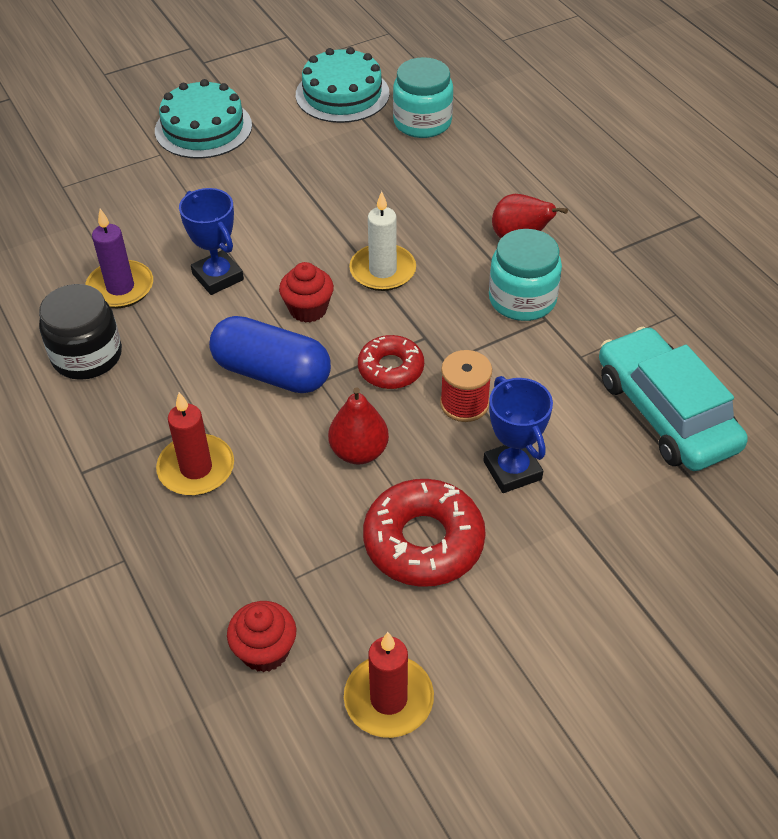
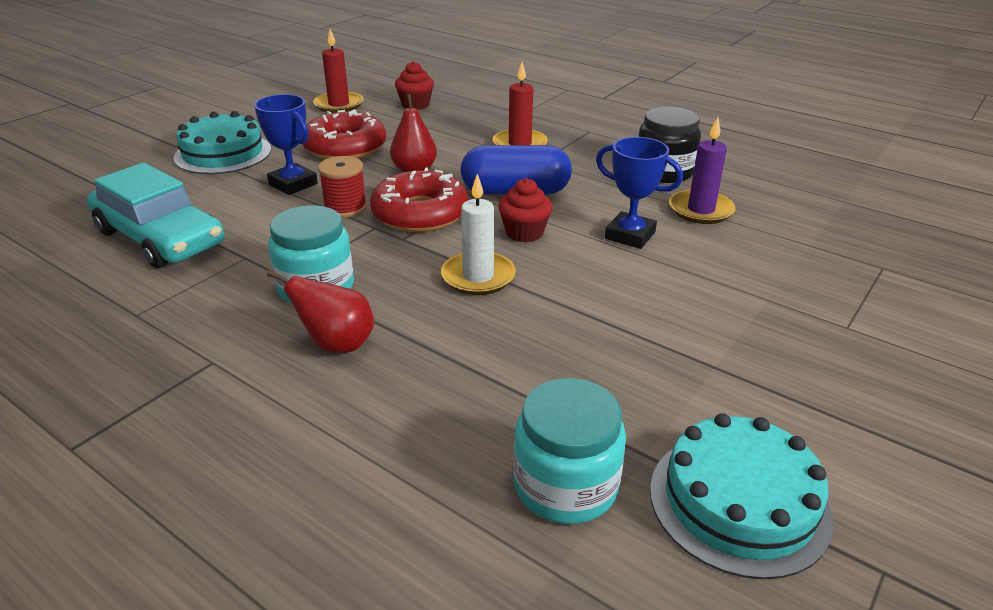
camera: 155 degrees right, 15 degrees down
(203, 128) = (850, 374): turquoise cake -> turquoise cake (223, 153)
(391, 368) = (420, 213): red donut -> red donut, size x1.61

